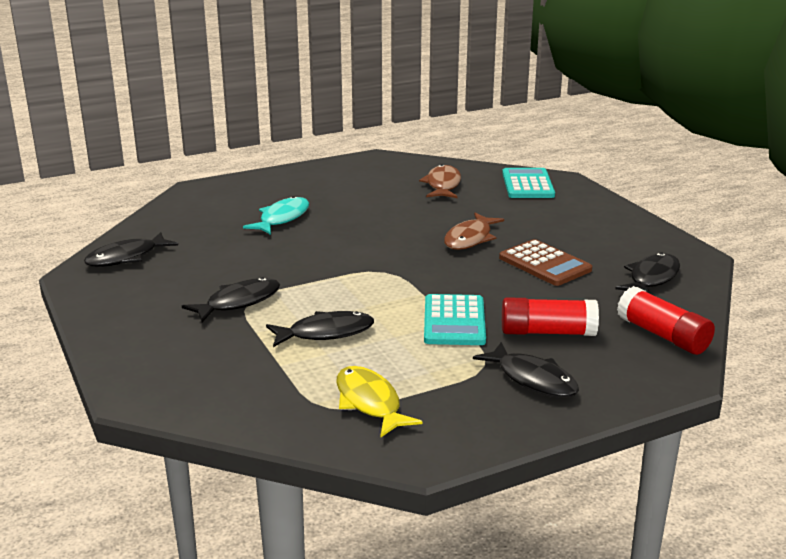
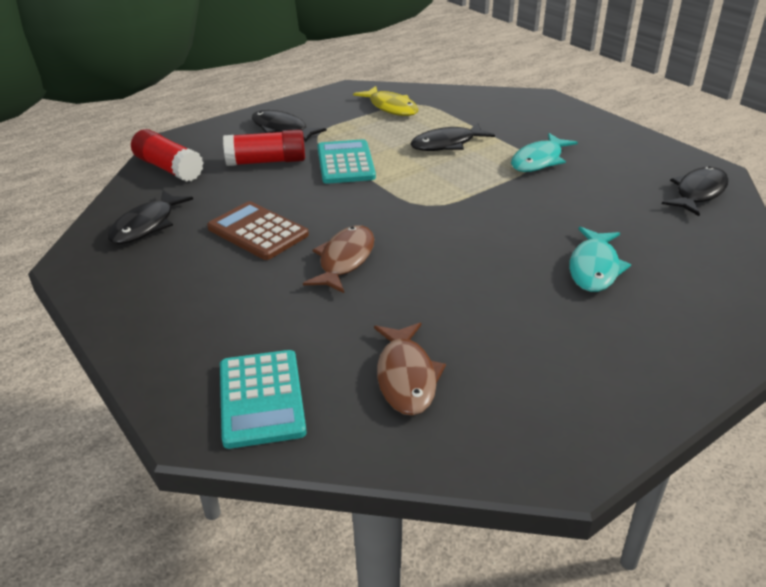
camera: 170 degrees right, 10 degrees up
(239, 302) = (539, 160): black fish -> turquoise fish

